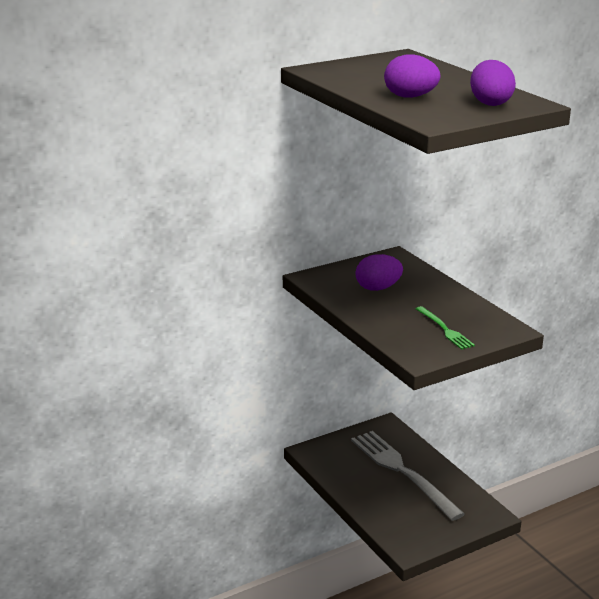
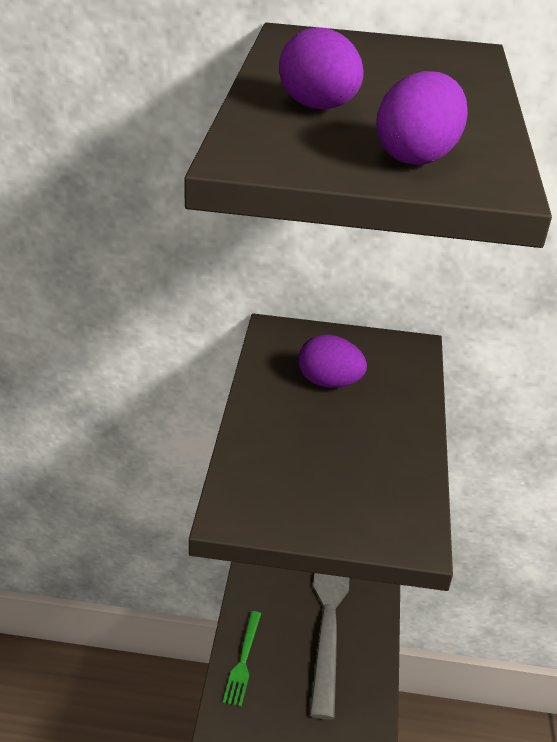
camera: 35 degrees right, 10 degrees up
(445, 329) = (325, 488): green fork -> green fork (243, 661)

